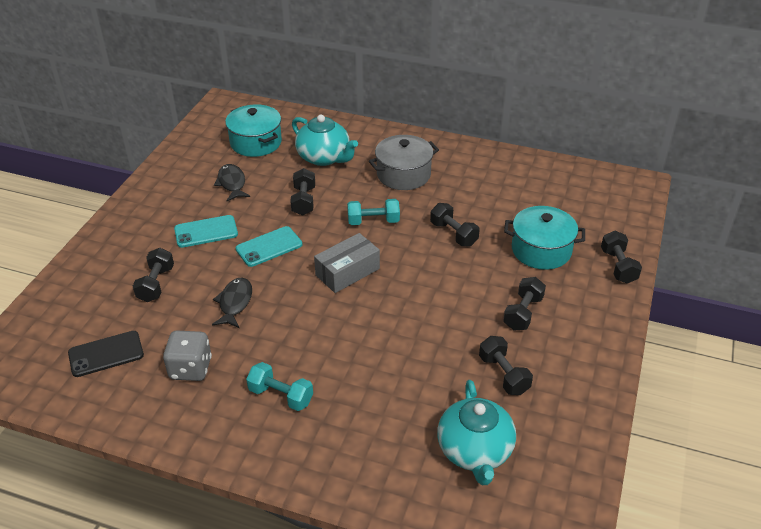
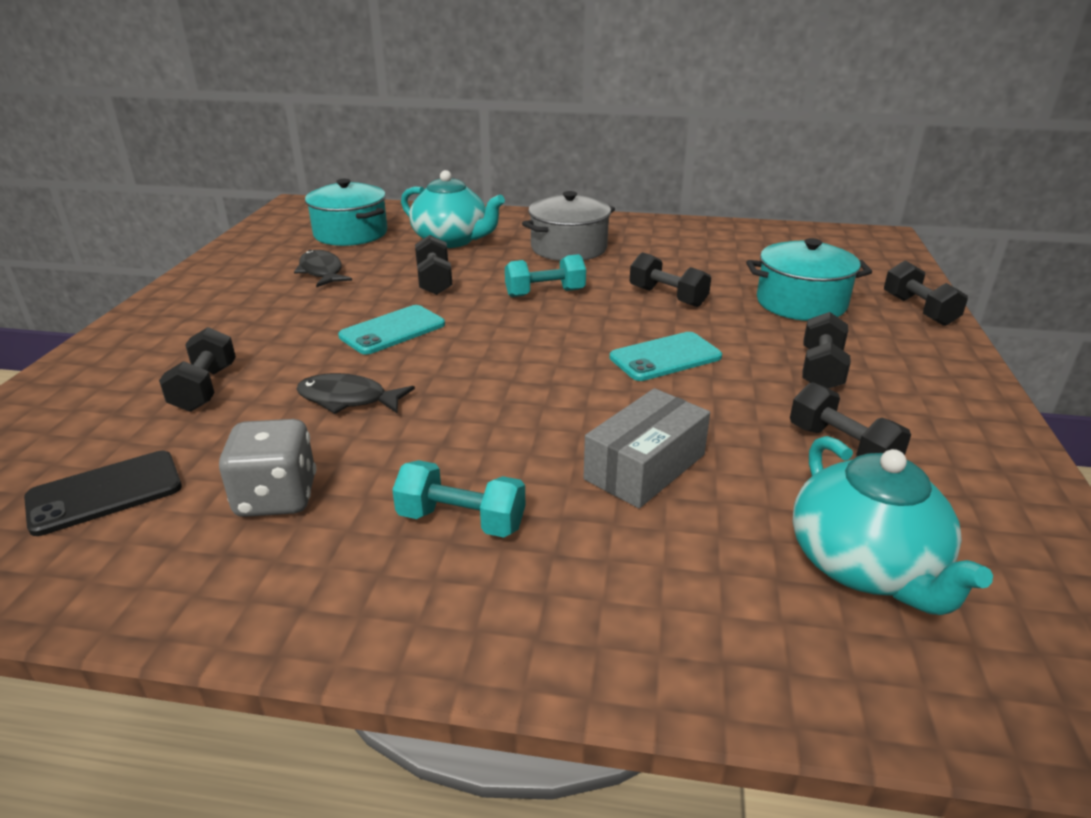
camera: 10 degrees left, 10 degrees down
(206, 232) = (287, 322): turquoise phone -> turquoise phone (665, 357)
(235, 303) = (348, 399): black fish -> black fish turned 75 degrees counterclockwise
(347, 272) = (526, 347): grey box -> grey box (645, 467)

